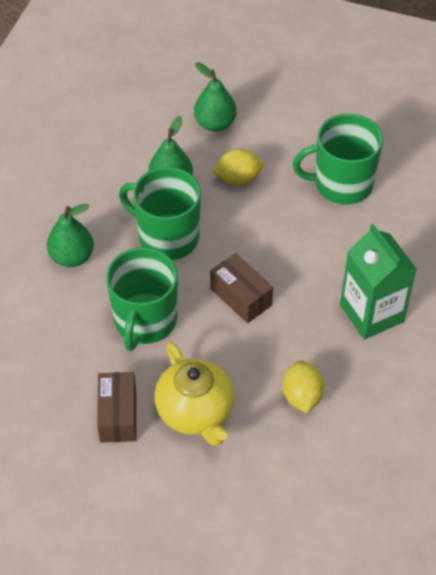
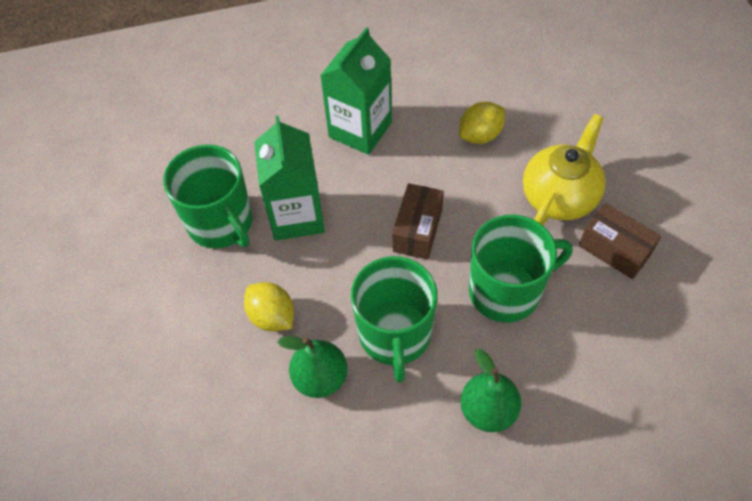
camera: 120 degrees left, 5 degrees up
(118, 415) = (614, 249): brown box -> brown box turned 75 degrees clockwise
(215, 124) = (202, 388): green pear -> none
(313, 230) = (297, 216): none -> green carton

